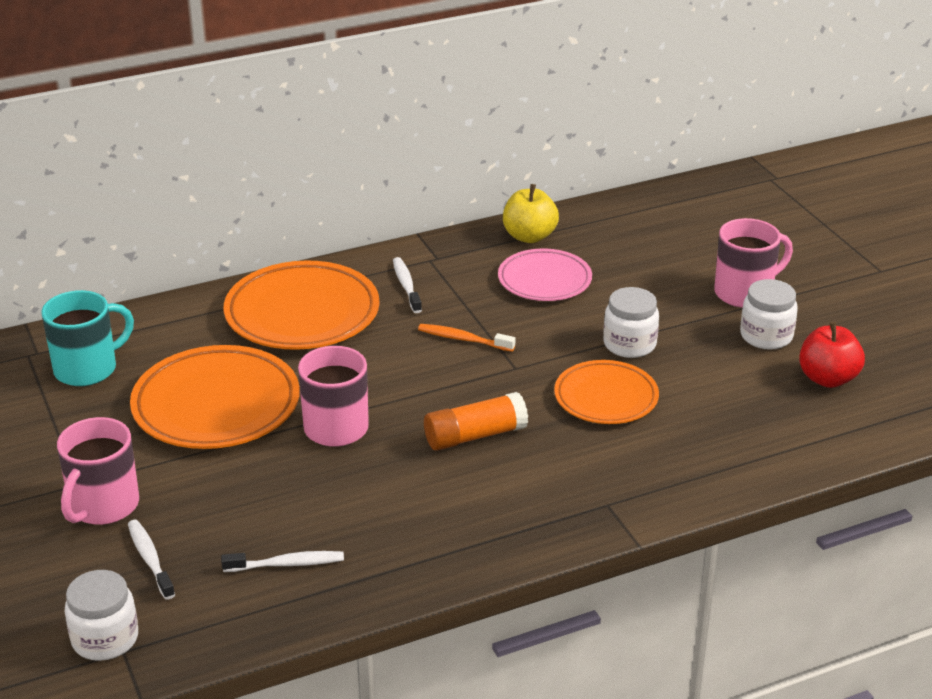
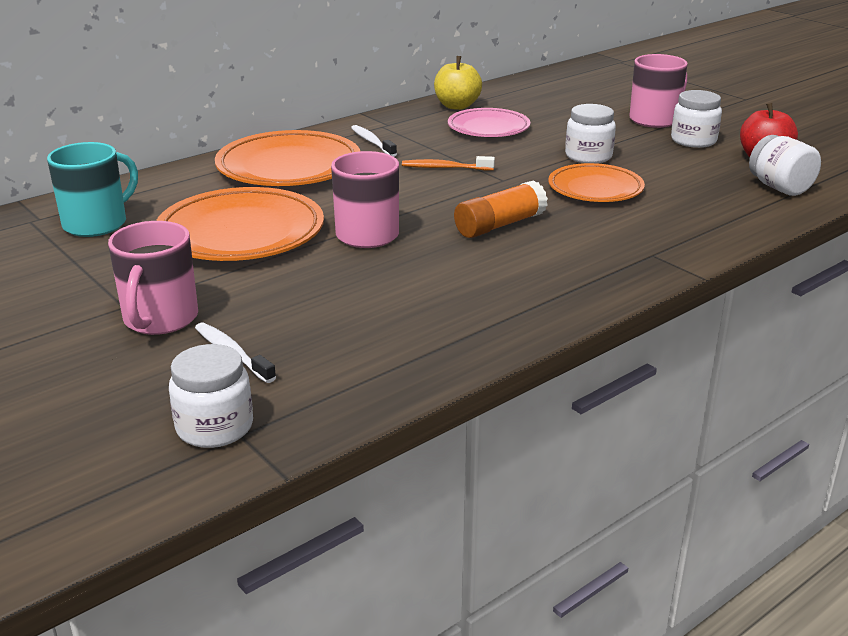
camera: 15 degrees left, 5 degrees down
(287, 564) = (380, 337): white toothbrush -> none
(812, 429) = (780, 188): none -> white jar

